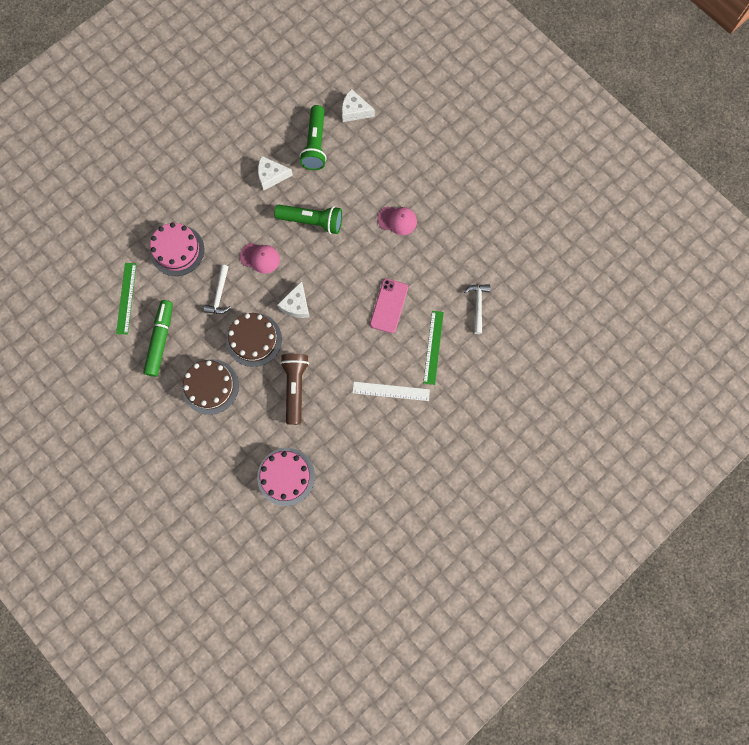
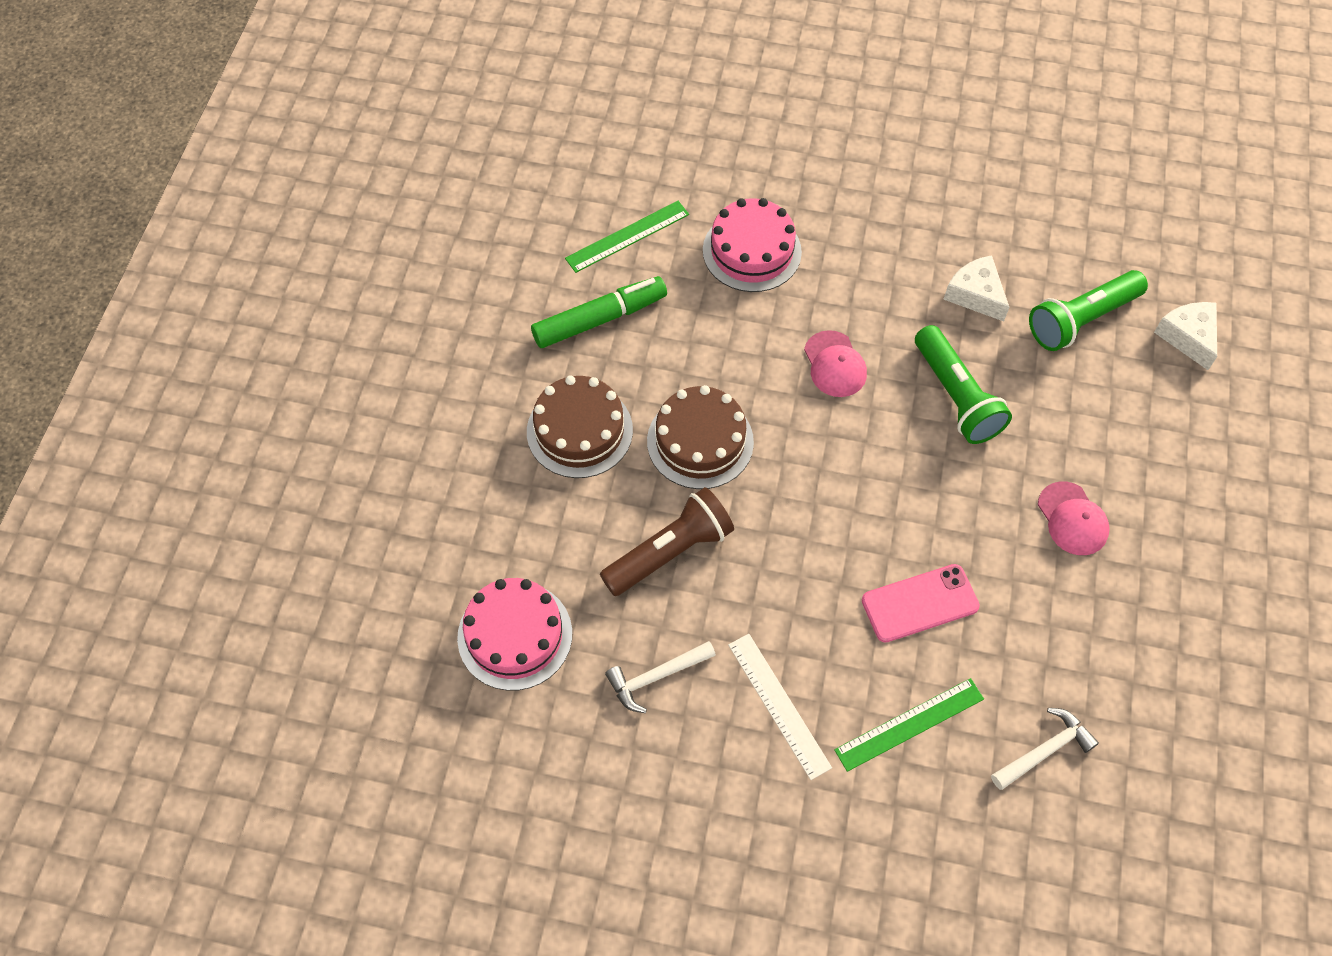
camera: 55 degrees right, 15 degrees down
(219, 294) = (732, 348): white hammer -> white hammer (656, 677)
(296, 305) = (804, 464): white cheese -> none

